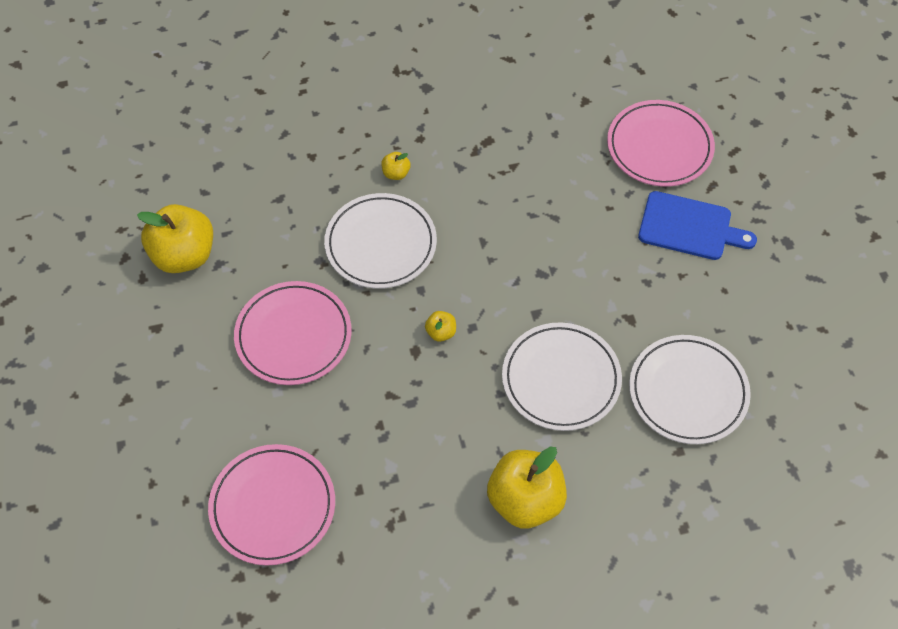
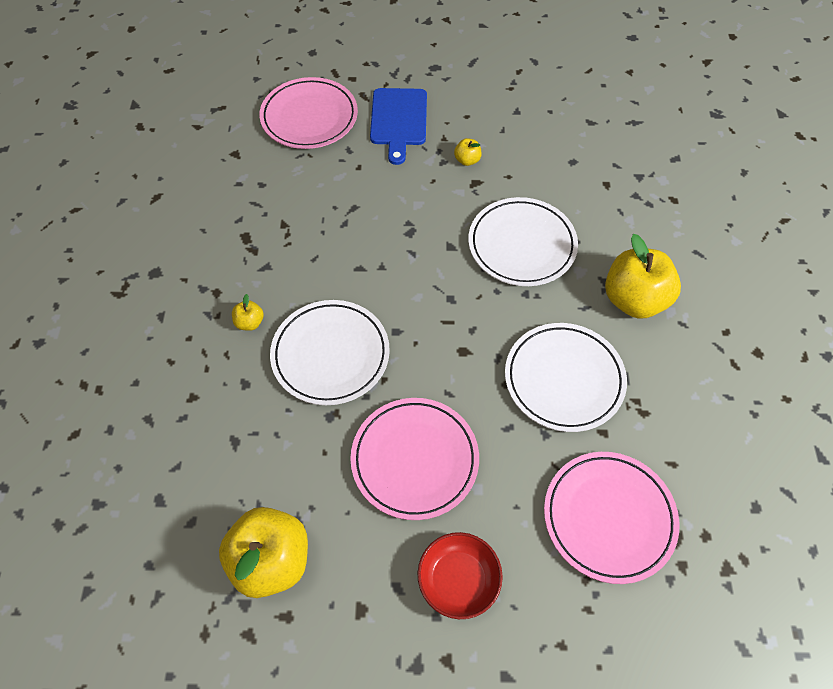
camera: 75 degrees left, 0 degrees up
(193, 393) = (458, 580): none -> red bowl
(441, 332) = (449, 325): yellow apple -> yellow apple (467, 160)
(688, 392) = (554, 164): white plate -> white plate (564, 379)
(689, 227) = (398, 120): blue cutting board -> blue cutting board turned 150 degrees clockwise

